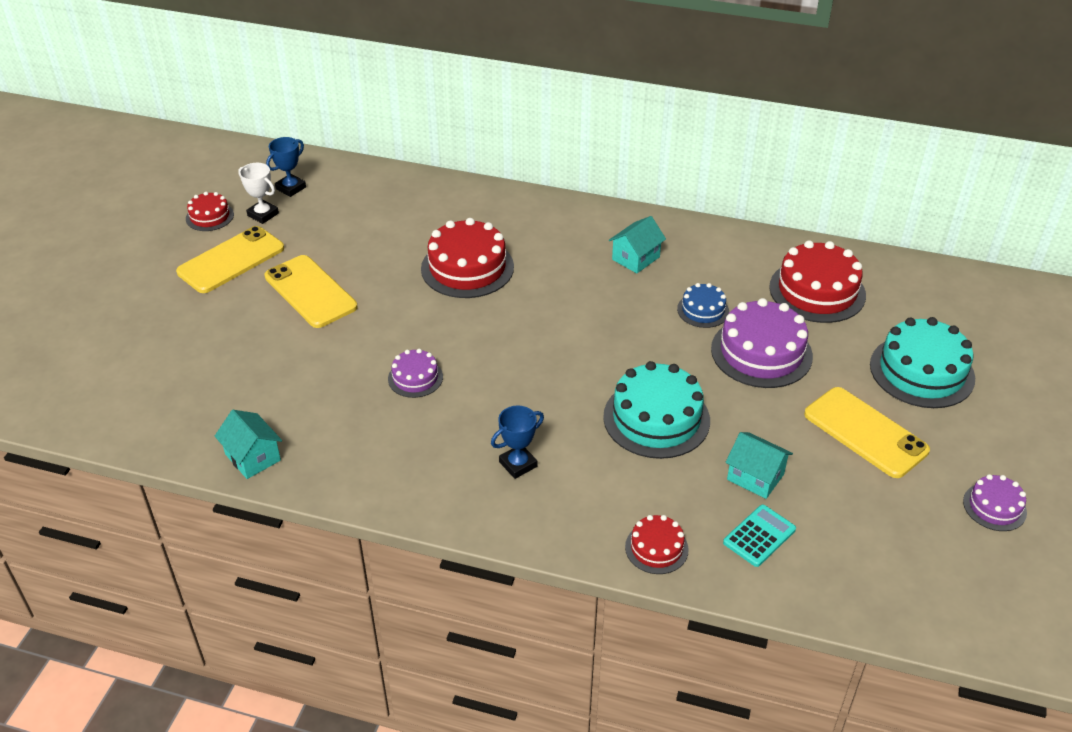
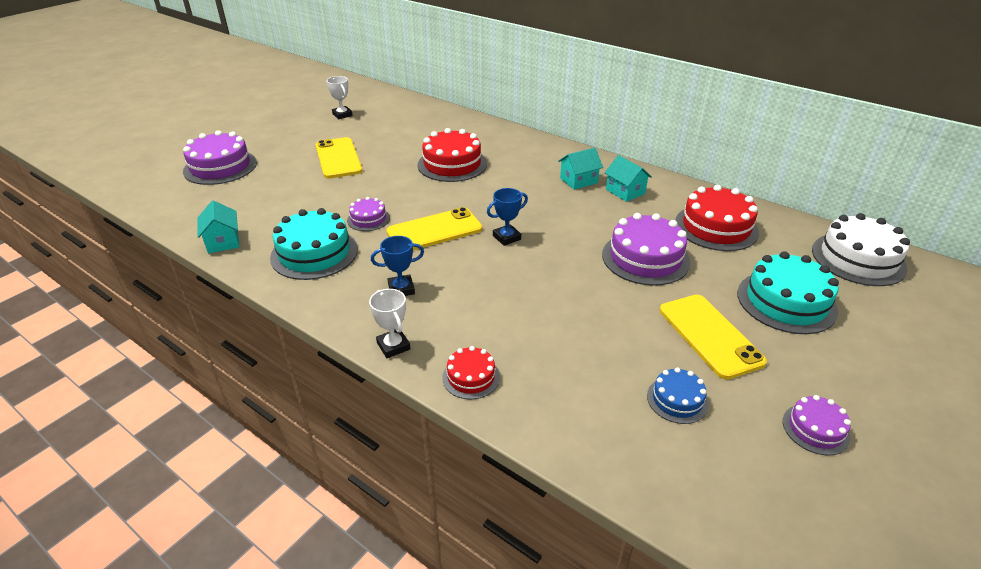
camera: 20 degrees right, 5 degrees down
(155, 344) = (220, 167): none -> purple cake
(209, 216) = (310, 110): red cake -> none
(231, 260) = (303, 134): yellow phone -> yellow phone (434, 230)
(291, 188) = (370, 105): blue trophy -> blue trophy (506, 237)
(554, 536) = (393, 346): none -> white trophy
(656, 418) = (530, 283): turquoise cake -> turquoise cake (314, 253)
(703, 310) = (612, 221): blue cake -> blue cake (677, 400)
(755, 477) = (590, 345): turquoise house -> turquoise house (625, 191)
(759, 536) = (567, 392): turquoise calculator -> none
(972, 298) = (858, 259): none -> white cake

